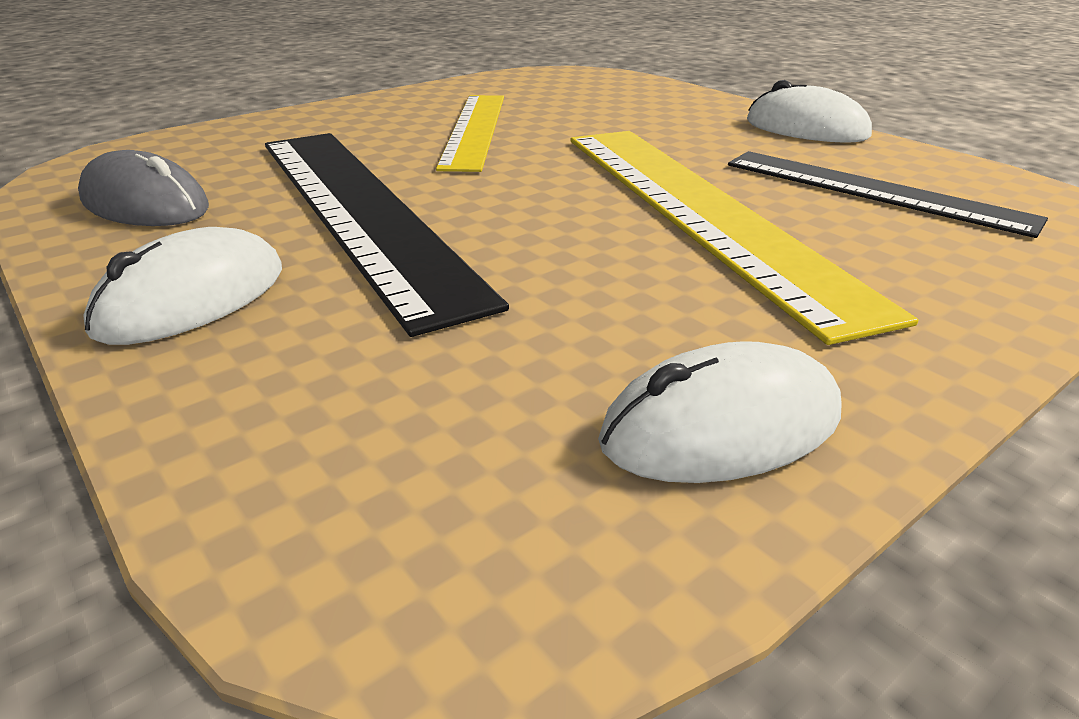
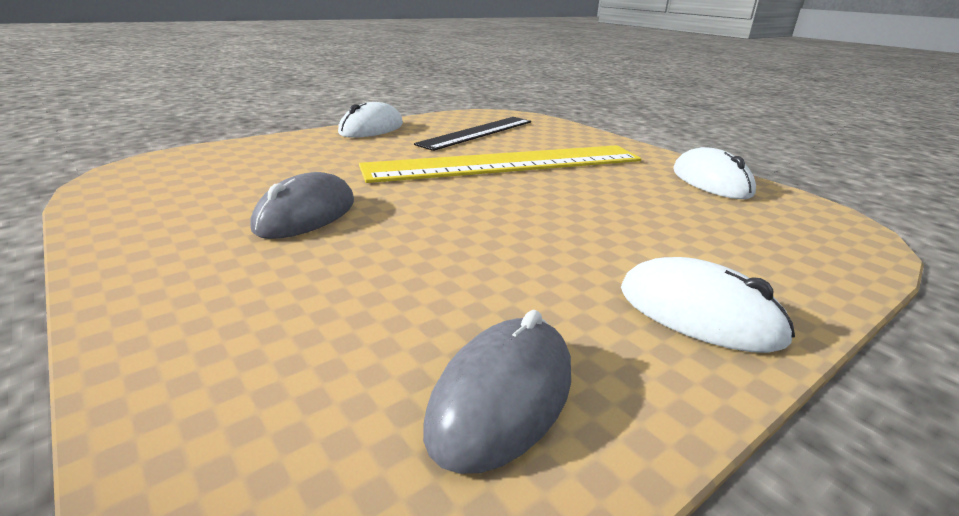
camera: 90 degrees left, 5 degrees down
(359, 211) = (514, 258): black ruler -> none
(474, 130) = (306, 215): yellow ruler -> grey mouse

